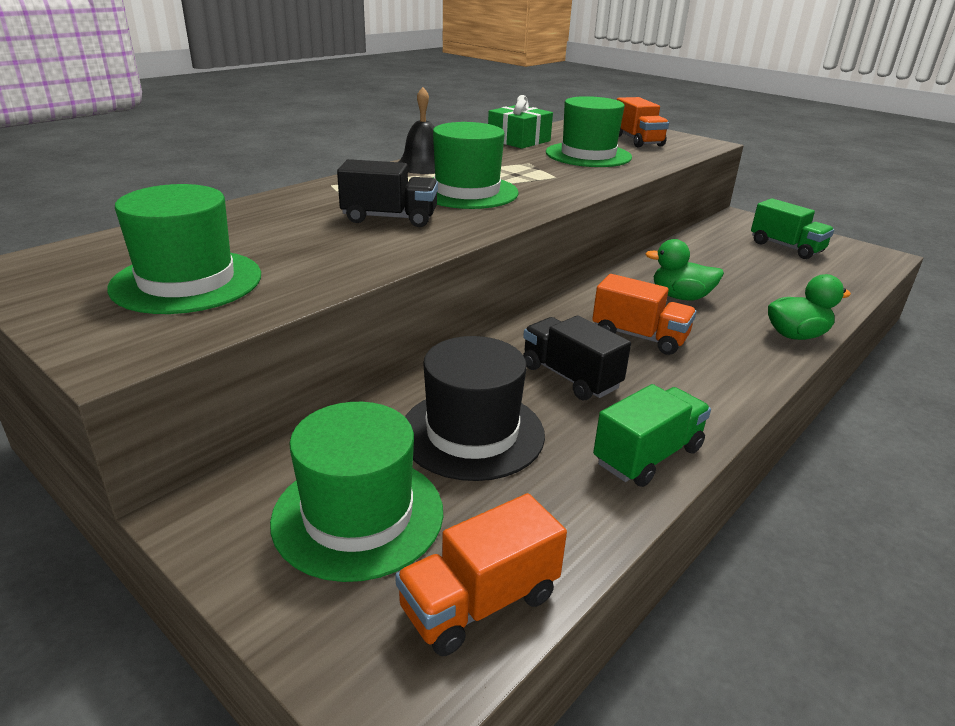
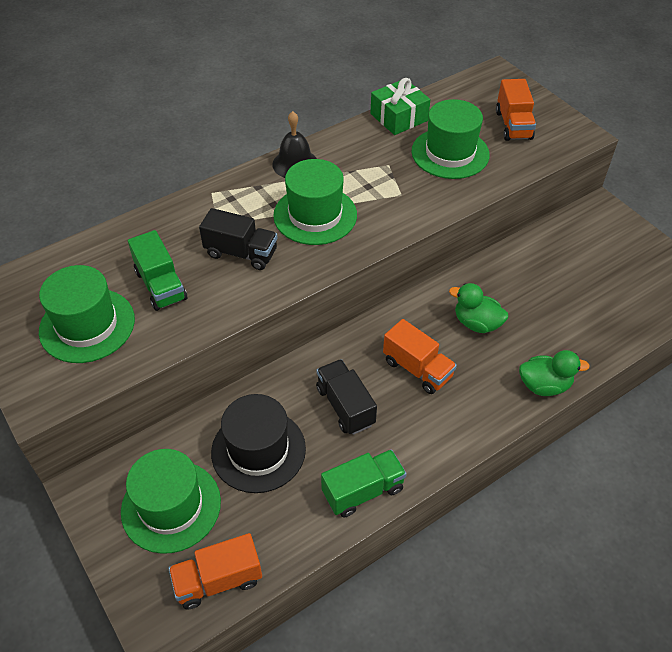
camera: 15 degrees right, 20 degrees up
(786, 247) = (614, 263): green truck -> green truck (161, 285)

